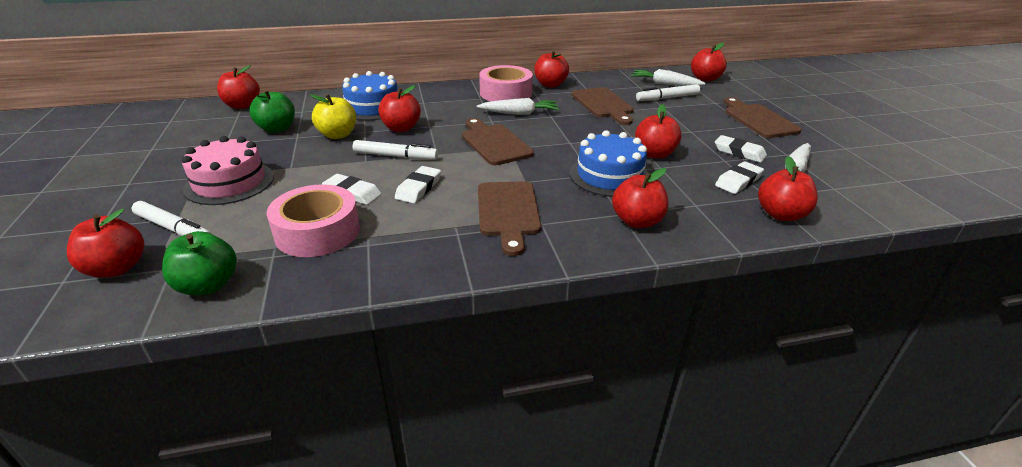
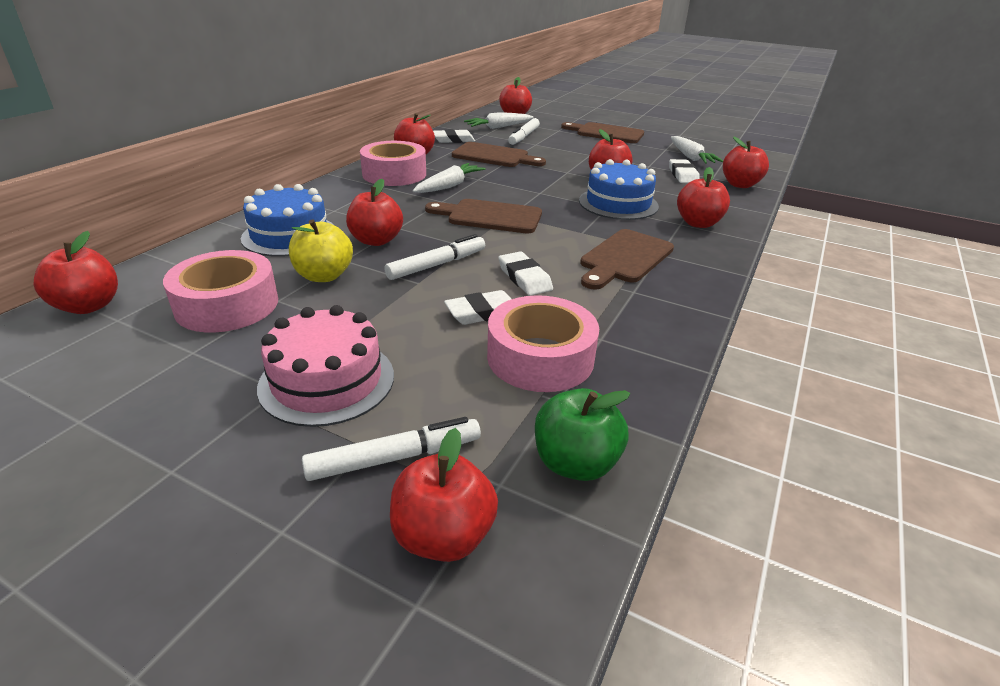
camera: 50 degrees left, 0 degrees up
(277, 129) = (227, 305): green apple -> pink tape
(508, 212) = (624, 258): brown cutting board -> brown cutting board turned 90 degrees clockwise
(739, 152) = (644, 157): white eraser -> white eraser (453, 140)

